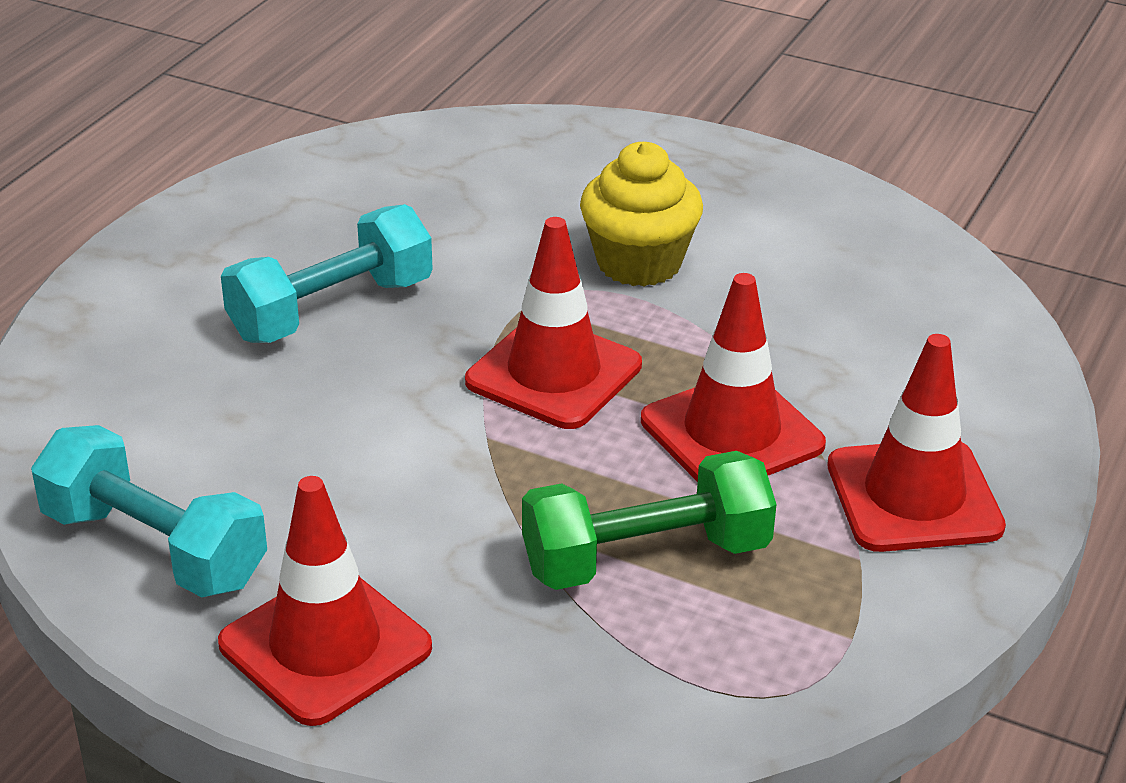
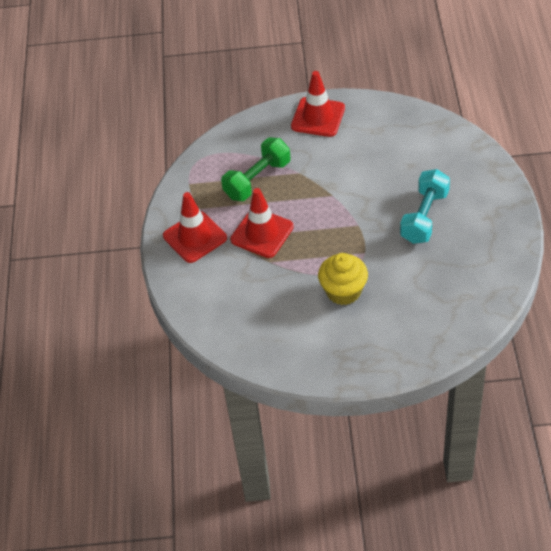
camera: 155 degrees right, 15 degrees up
(154, 547) = (387, 119): turquoise dumbbell -> none
(554, 373) = (332, 228): red traffic cone -> none

